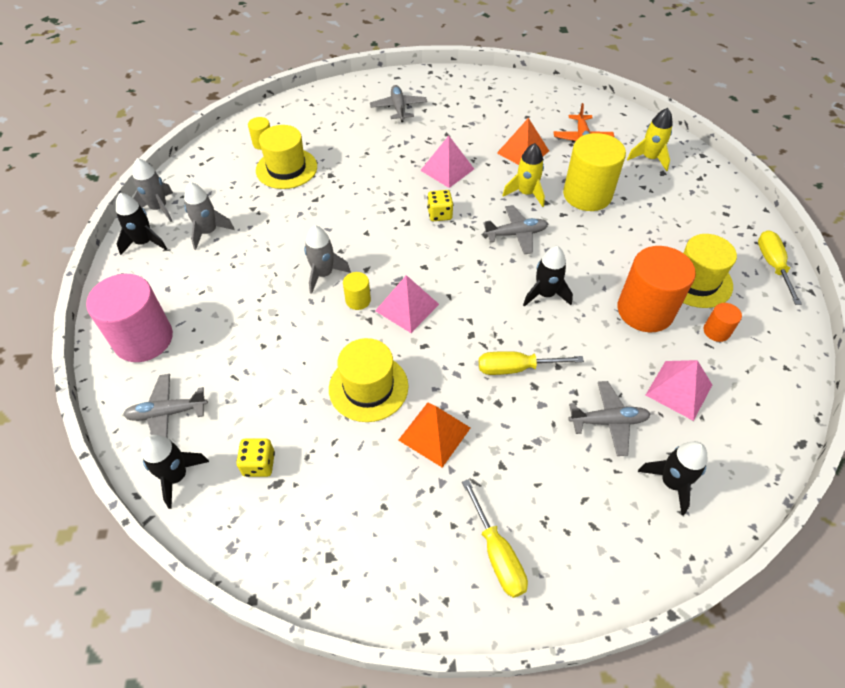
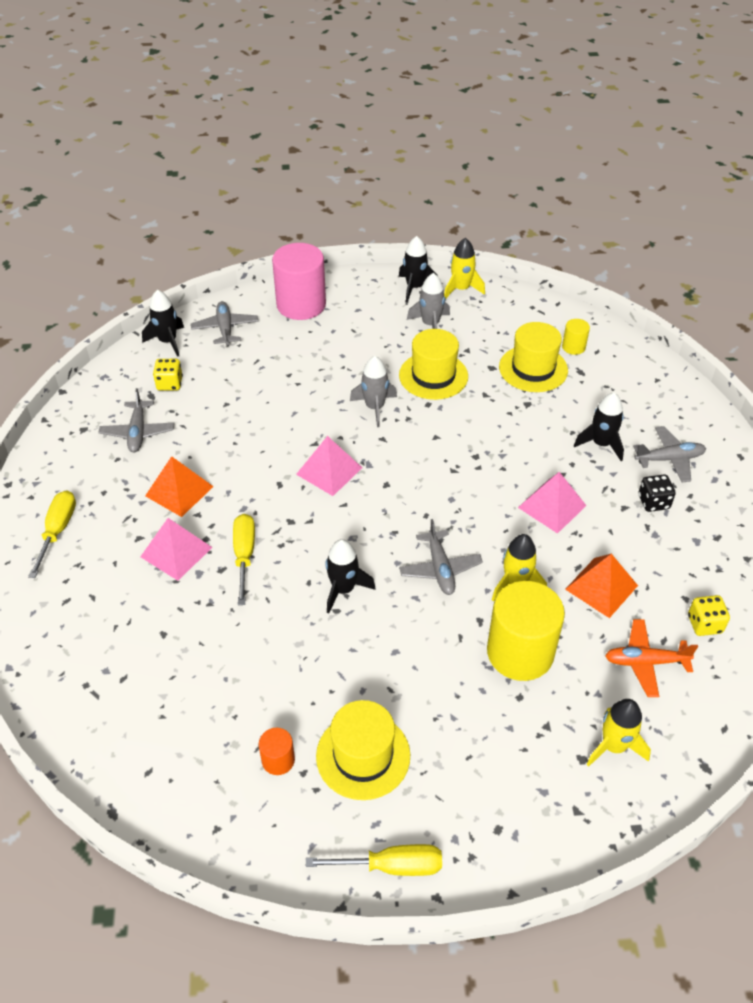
camera: 90 degrees right, 5 degrees down
(159, 208) = (461, 289): grey rocket -> yellow rocket
(358, 300) = (339, 434): yellow cylinder -> none
(368, 387) = (235, 445): yellow hat -> yellow hat (433, 376)
(439, 214) = (469, 498): yellow dice -> yellow dice (704, 624)
(441, 120) = (653, 502): none -> black dice
(497, 554) = (58, 530): yellow screwdriver -> yellow screwdriver turned 120 degrees clockwise
(608, 421) = (170, 627): grey plane -> grey plane (138, 432)
(645, 311) = (315, 687): orange cylinder -> none
(671, 483) = (93, 671): black rocket -> black rocket (601, 444)
(678, 389) = (200, 700): pink pyramid -> pink pyramid (176, 552)

